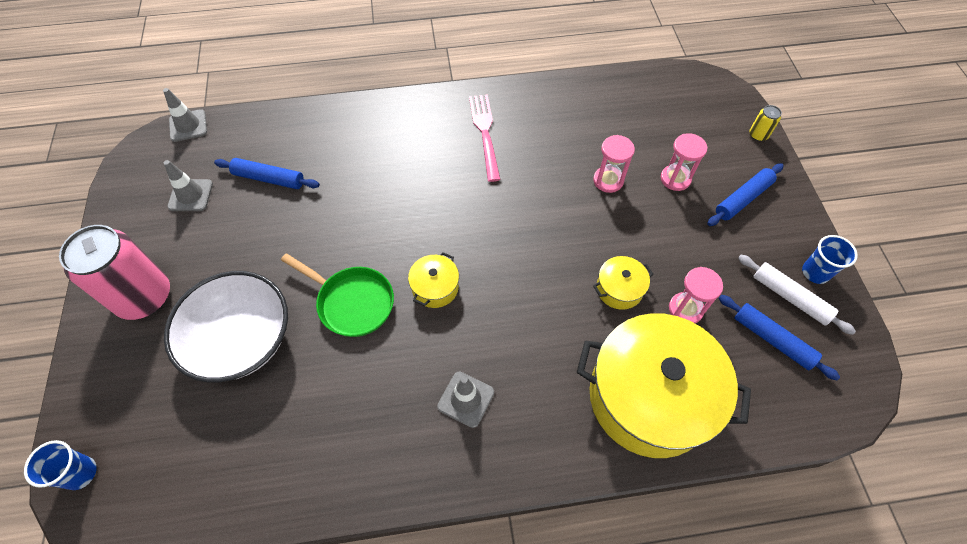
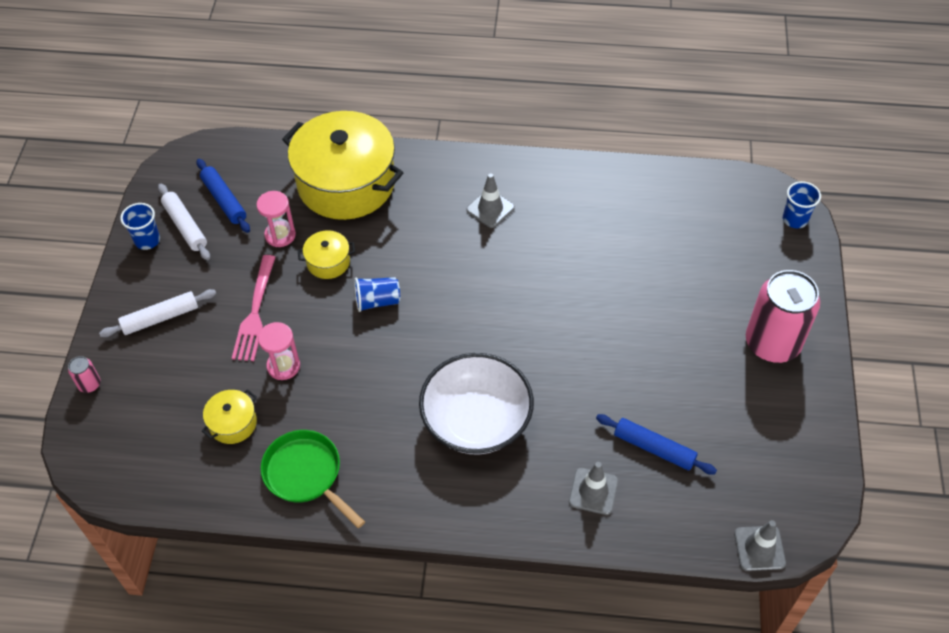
camera: 165 degrees left, 5 degrees down
(190, 195) = (742, 446): grey traffic cone -> grey traffic cone (593, 491)
(241, 339) = (676, 288): white bowl -> white bowl (476, 420)
(352, 302) = (574, 299): green pan -> green pan (306, 474)
(435, 287) = (494, 296): yellow pot -> yellow pot (233, 423)
(485, 133) = (394, 455): pink fork -> pink fork (255, 312)
(551, 257) = (377, 301): none -> blue cup
(675, 179) = (213, 353): pink hourglass -> none
(742, 199) = (160, 318): blue rolling pin -> white rolling pin
(758, 135) = (89, 384): yellow can -> pink can

